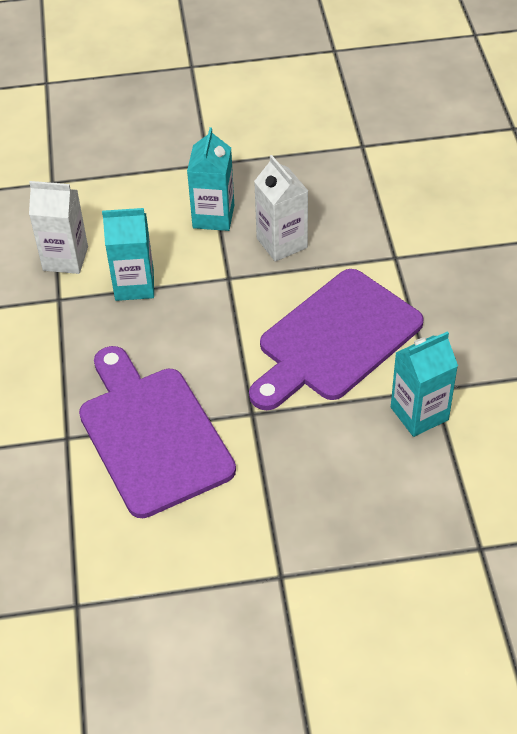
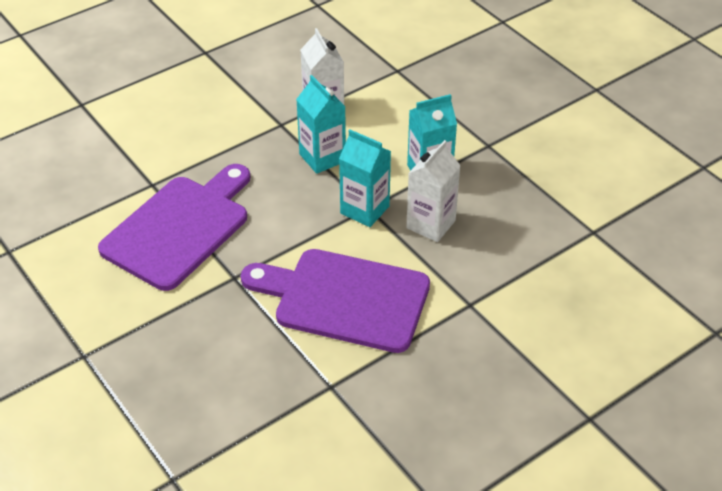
camera: 60 degrees right, 5 degrees down
(419, 413) = (296, 385): turquoise carton -> turquoise carton (364, 210)

